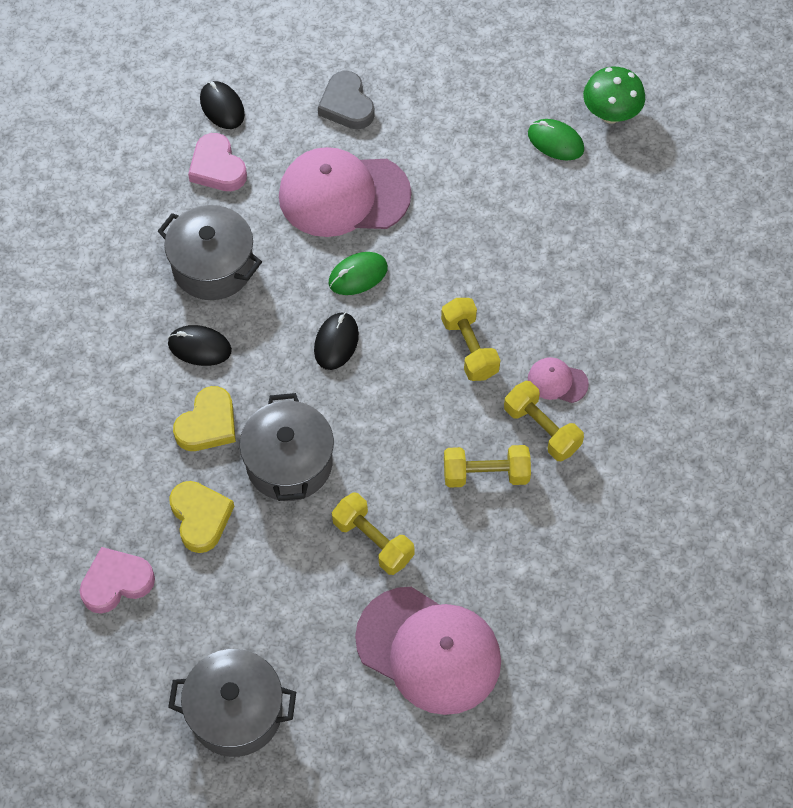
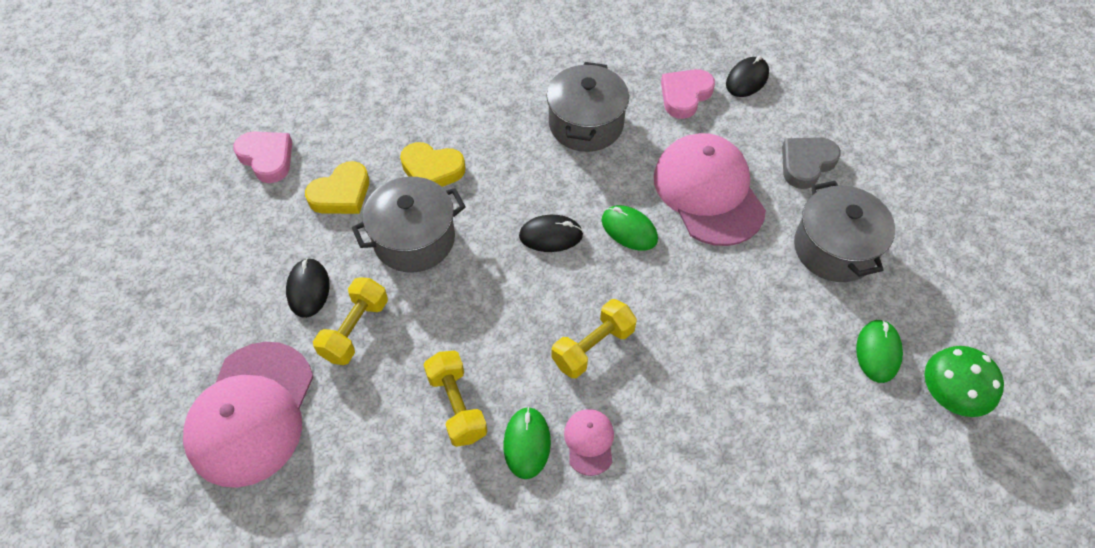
camera: 70 degrees right, 5 degrees down
(199, 347) = (503, 141): black mouse -> black mouse (308, 289)
(236, 712) = (163, 278): grey pot -> grey pot (834, 249)
(541, 429) = (527, 443): yellow dumbbell -> green mouse

